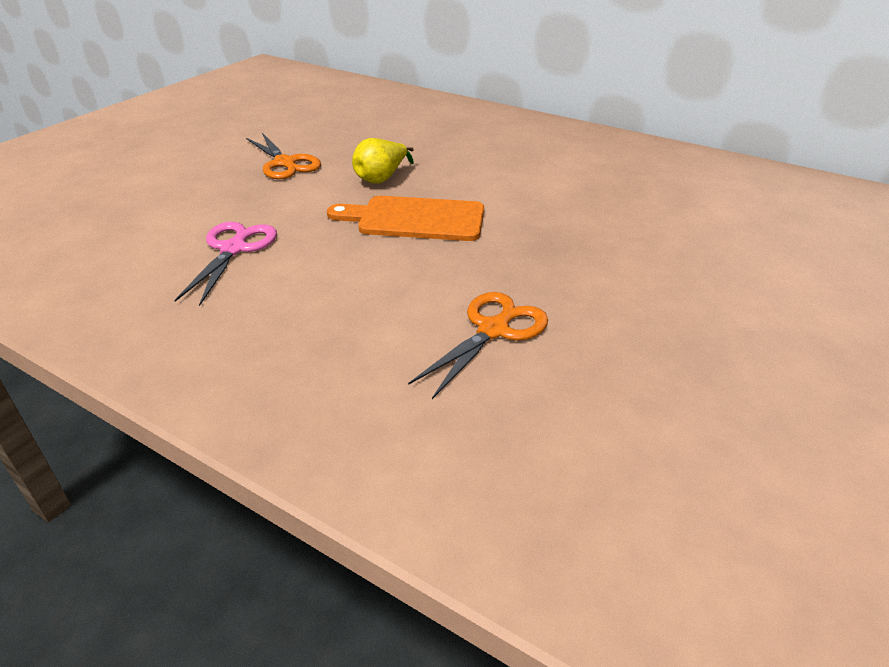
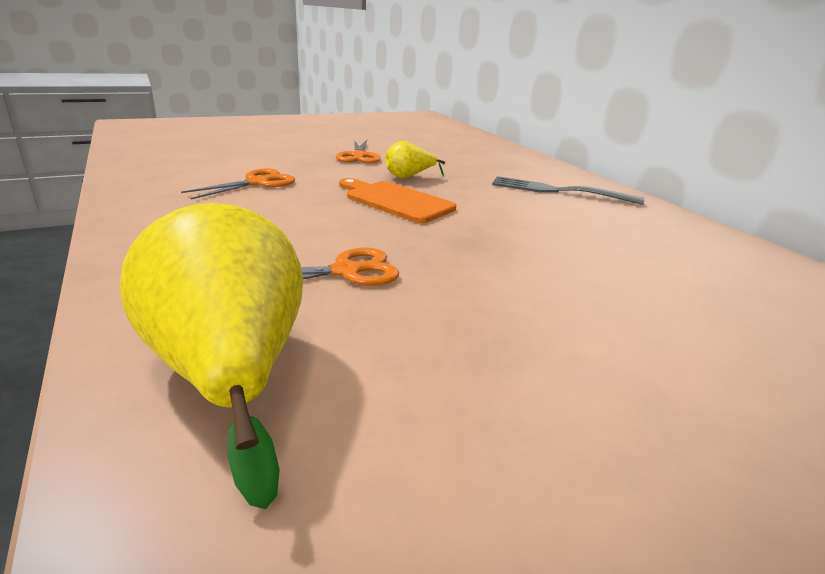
camera: 30 degrees right, 10 degrees down
(233, 249) = (257, 183): pink scissors -> orange scissors
(537, 148) = (559, 191): none -> grey fork
(557, 483) = (230, 374): none -> yellow pear

